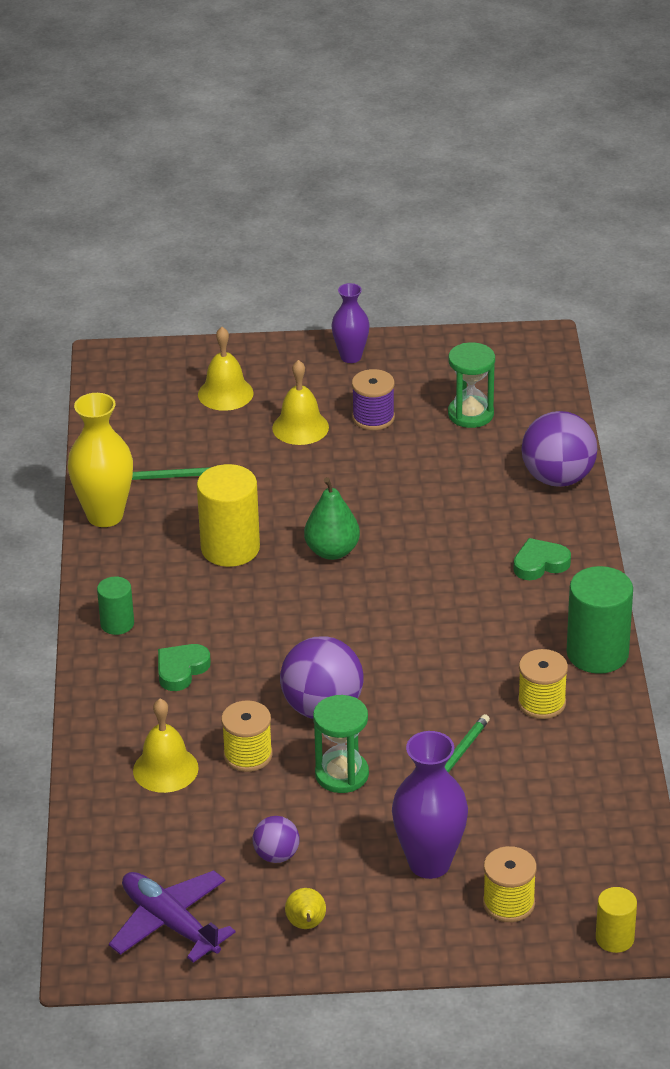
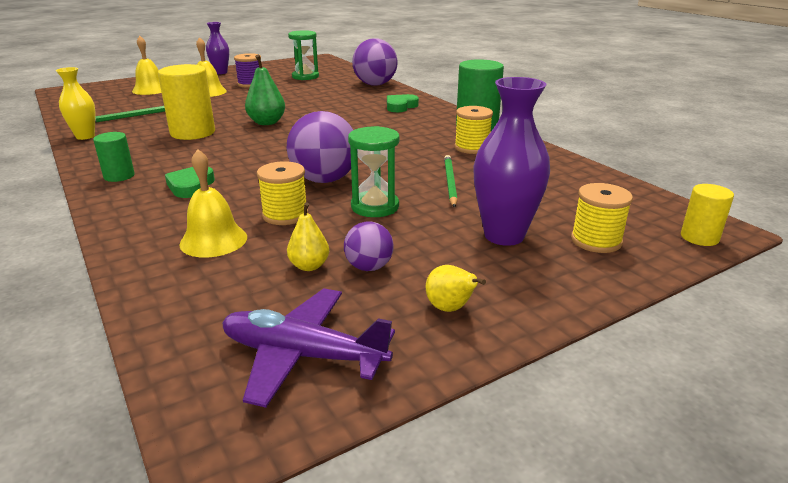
camera: 30 degrees left, 10 degrees down
(105, 516) = (85, 136): yellow vase -> yellow vase, size x0.63
(228, 834) = (309, 266): none -> yellow pear

